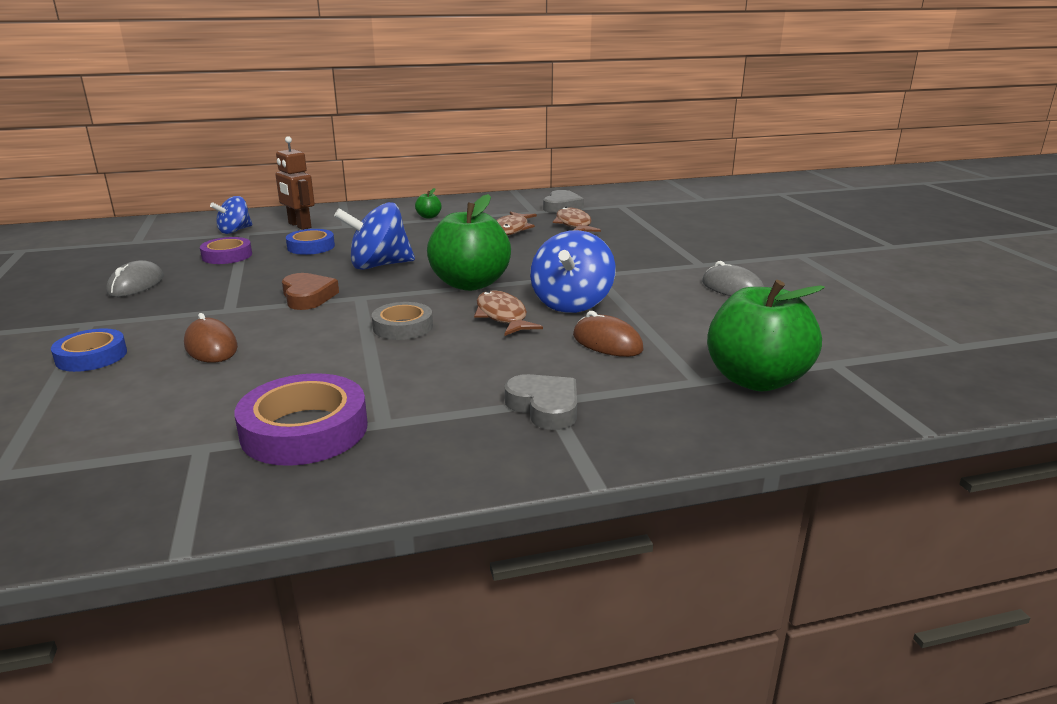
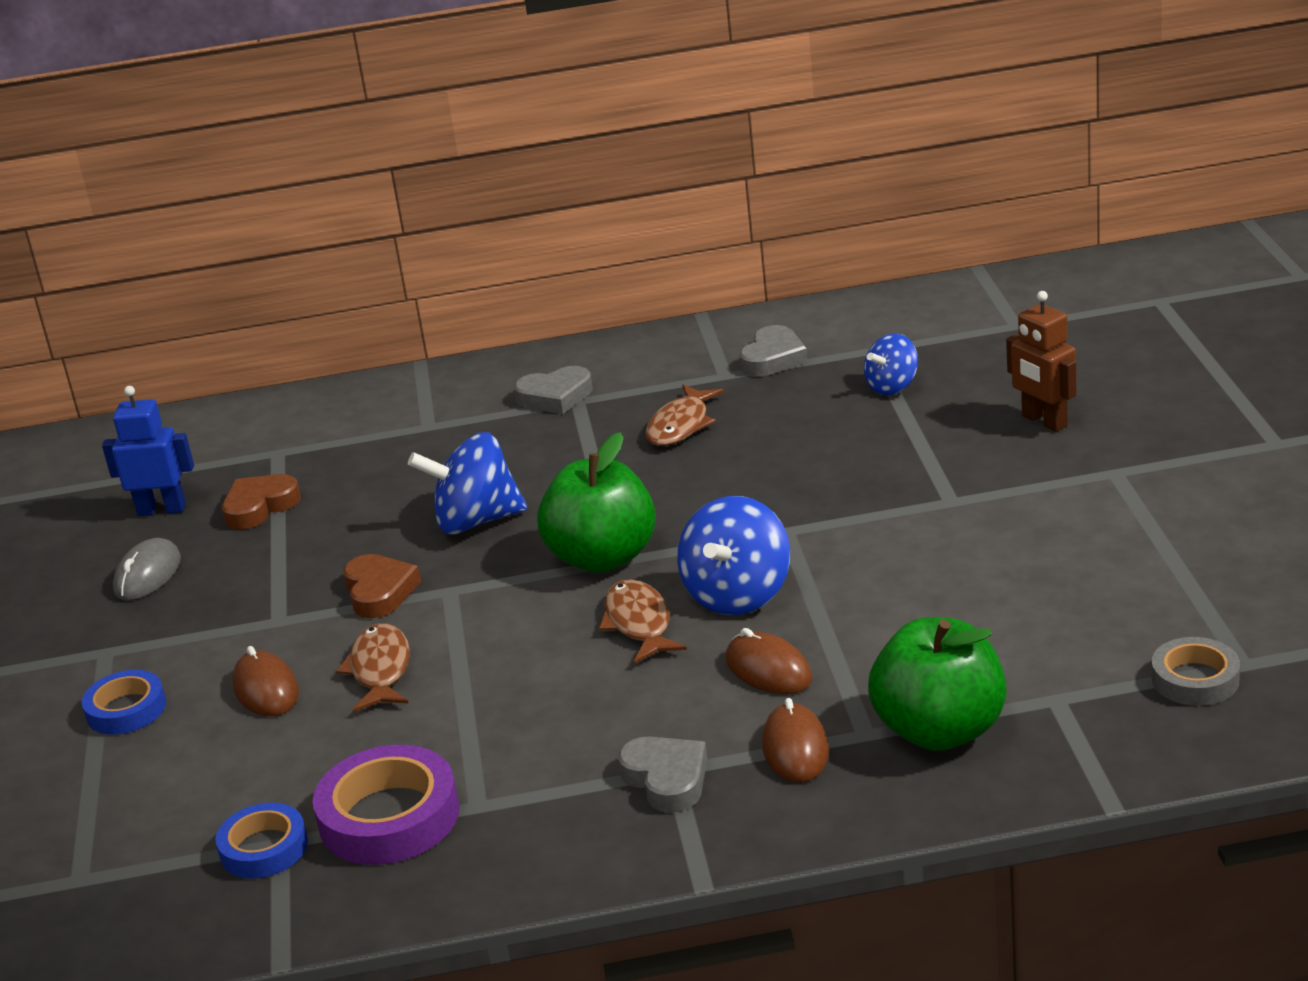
camera: 10 degrees right, 5 degrees up
(157, 255) = (162, 509): none -> blue robot
(227, 256) = (259, 507): purple tape -> brown heart
(235, 231) = (262, 446): blue spinning top -> blue spinning top (892, 386)
(299, 225) = (357, 429): brown robot -> brown robot (1044, 421)
(311, 247) = (377, 481): blue tape -> blue tape (264, 848)
(403, 327) = (505, 647): grey tape -> grey tape (1195, 679)
(429, 216) = (555, 397): green apple -> grey heart
(574, 224) = (782, 408): brown fish -> brown fish (380, 670)
(645, 389) = (795, 748): none -> brown mouse
(732, 288) = (978, 555): grey mouse -> none

